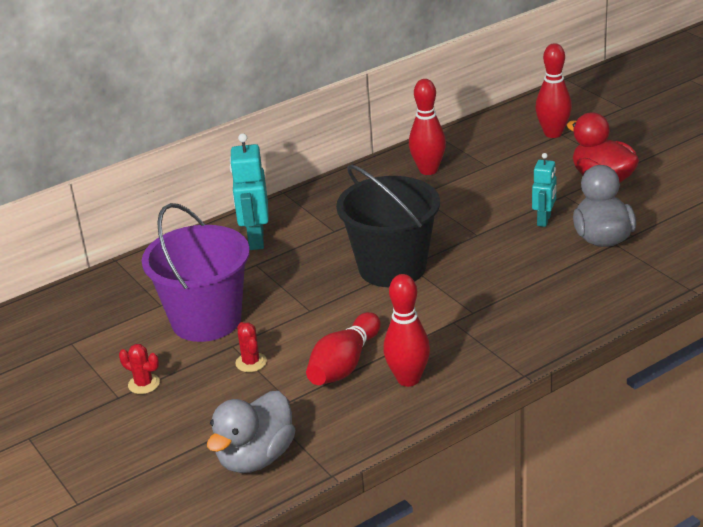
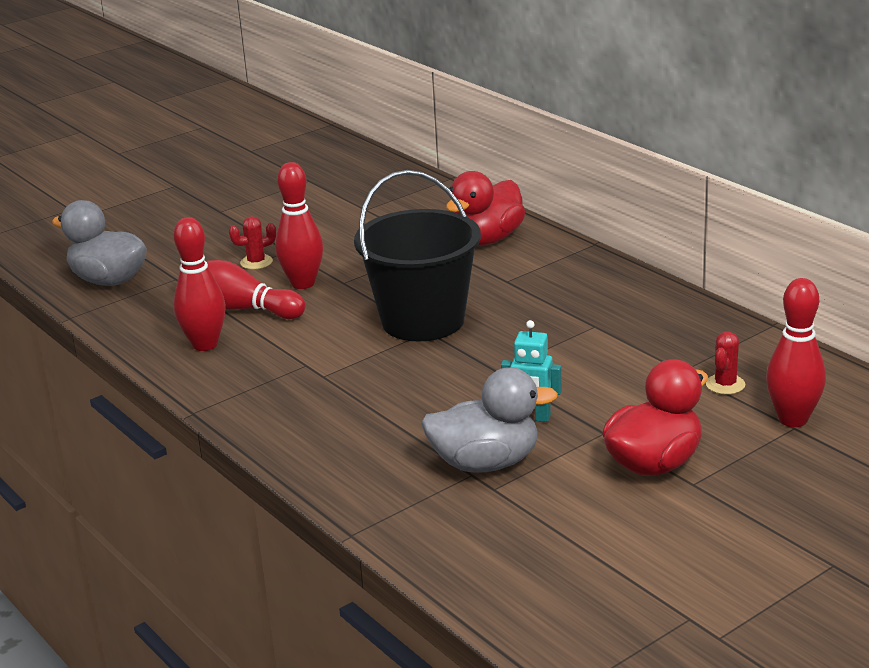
camera: 85 degrees right, 5 degrees down
(144, 384) = (235, 219): red cactus -> red cactus (725, 384)
(206, 320) = (334, 233): purple bucket -> none
(255, 240) = (486, 240): turquoise robot -> red duck
(428, 170) = (661, 328): red bowling pin -> red bowling pin (303, 283)

